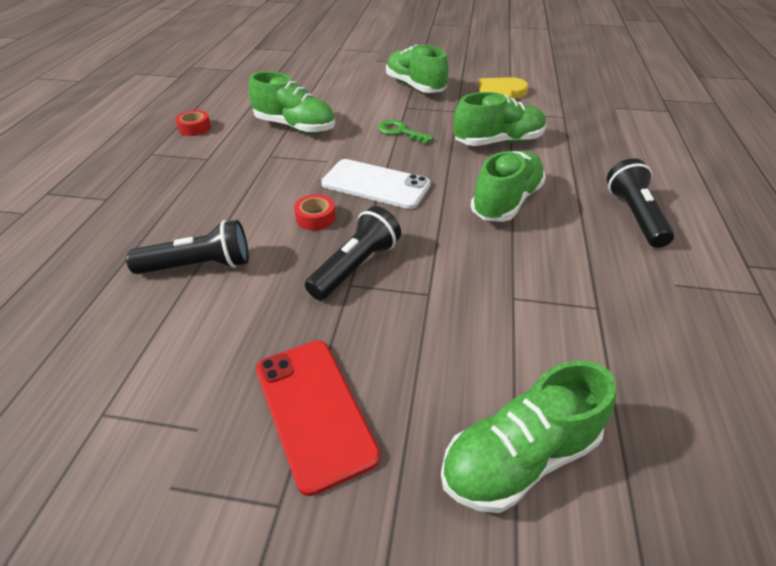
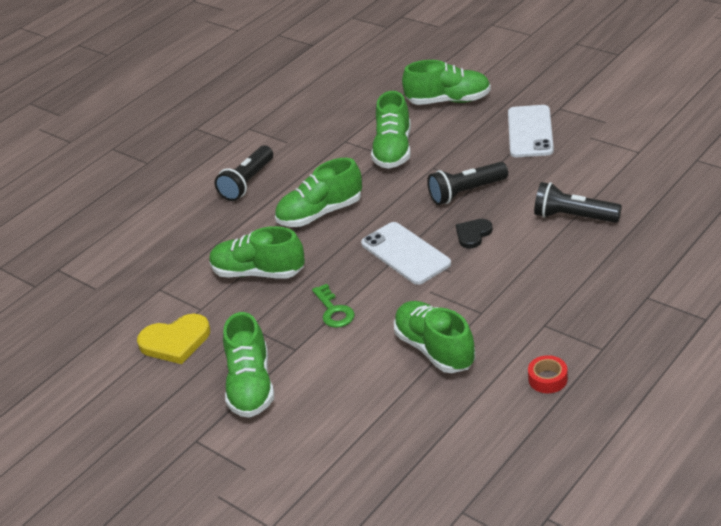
camera: 145 degrees left, 5 degrees down
(314, 411) = (530, 132): red phone -> white phone
(315, 218) = (473, 234): red tape -> black heart
(509, 308) = (393, 150): none -> green shoe

